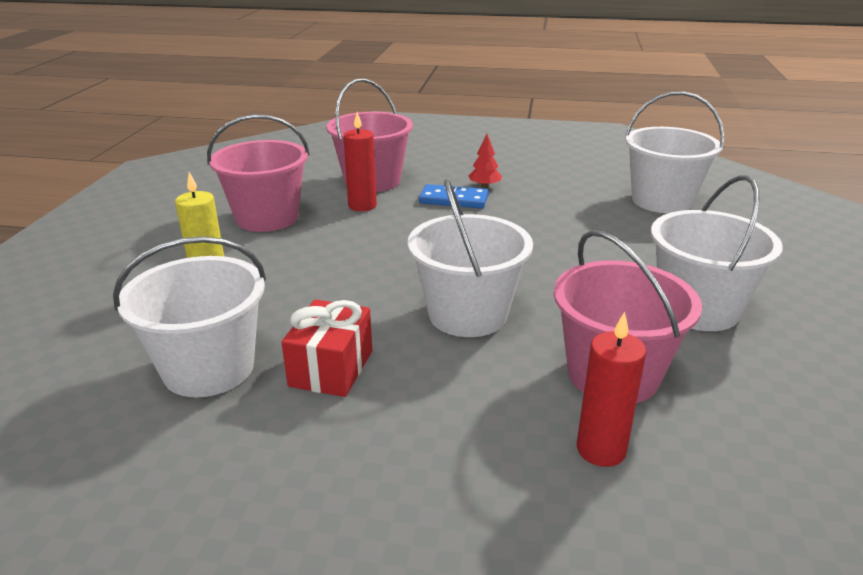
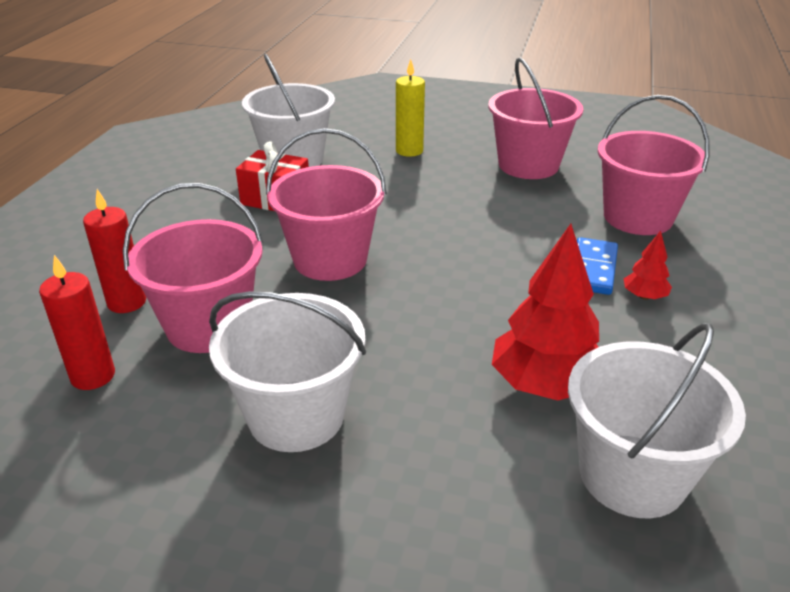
camera: 95 degrees right, 5 degrees up
(362, 206) = (564, 211): red candle -> red candle (93, 376)
(467, 314) = (330, 259): white bucket -> pink bucket
(600, 220) = (544, 385): none -> red tree

